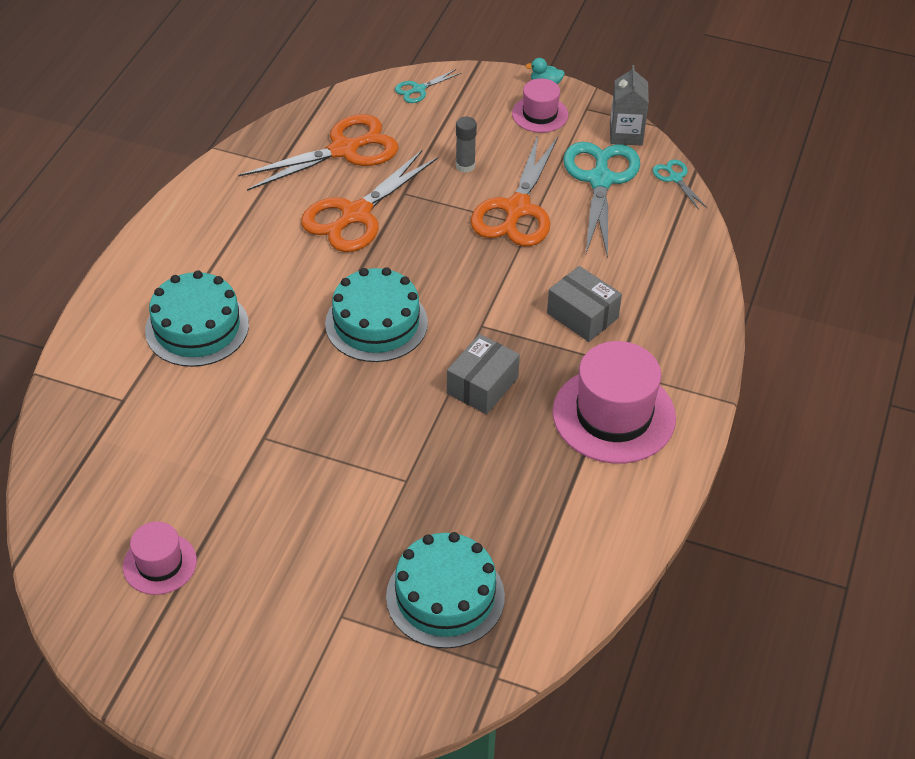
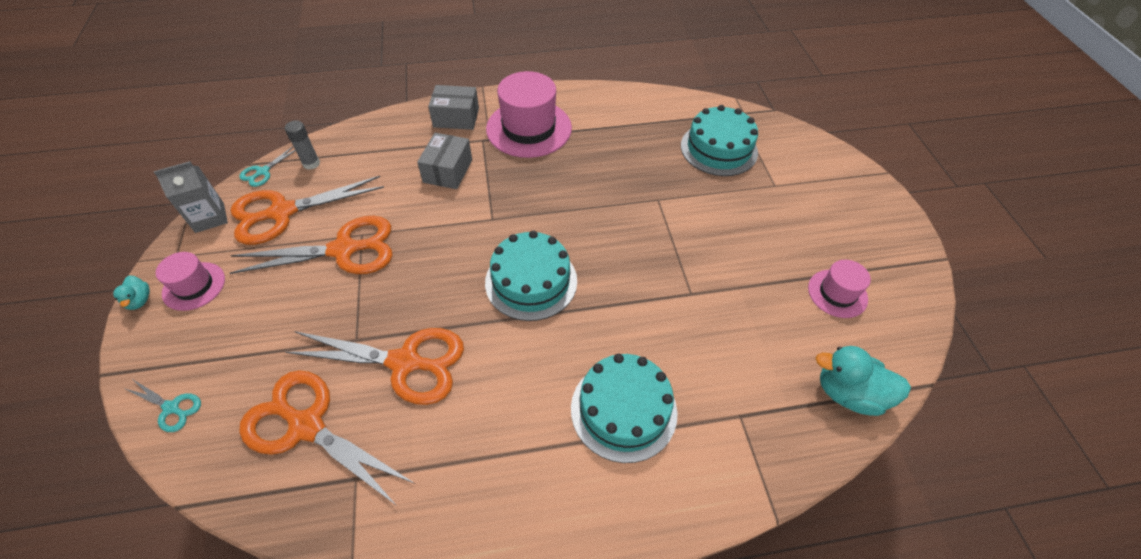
camera: 120 degrees left, 5 degrees up
(67, 491) = (848, 393): none -> turquoise duck
(465, 166) = (296, 310): grey glue stick -> grey glue stick (311, 163)
(482, 385) = (549, 195): grey box -> grey box (456, 117)
(600, 180) = (282, 212): turquoise scissors -> orange scissors

